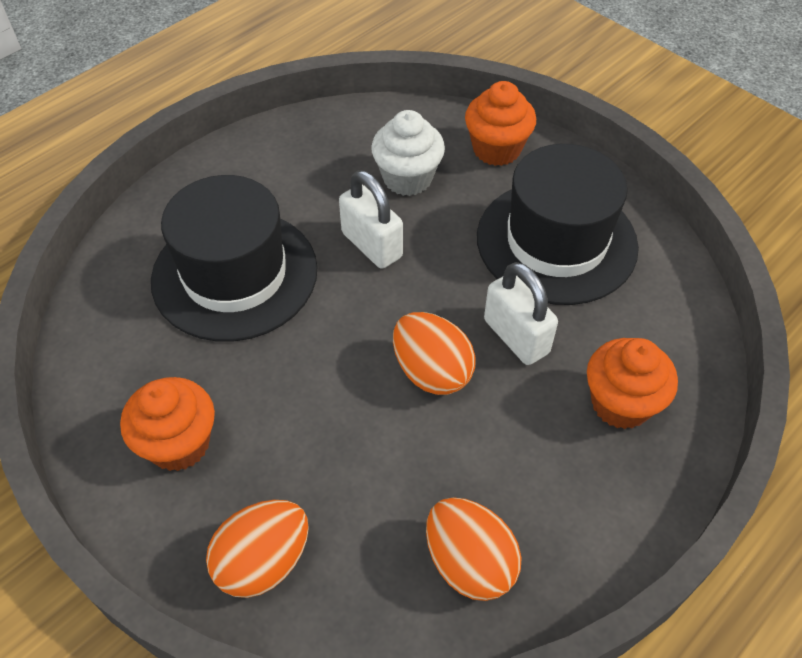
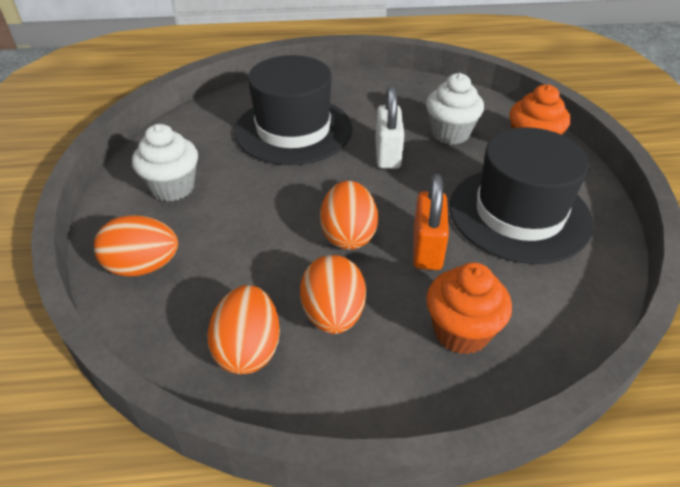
camera: 40 degrees right, 10 degrees down
(179, 444) = (173, 187): orange cupcake -> white cupcake
(505, 468) = (333, 315): none -> orange egg
(516, 336) = (427, 249): white padlock -> orange padlock

